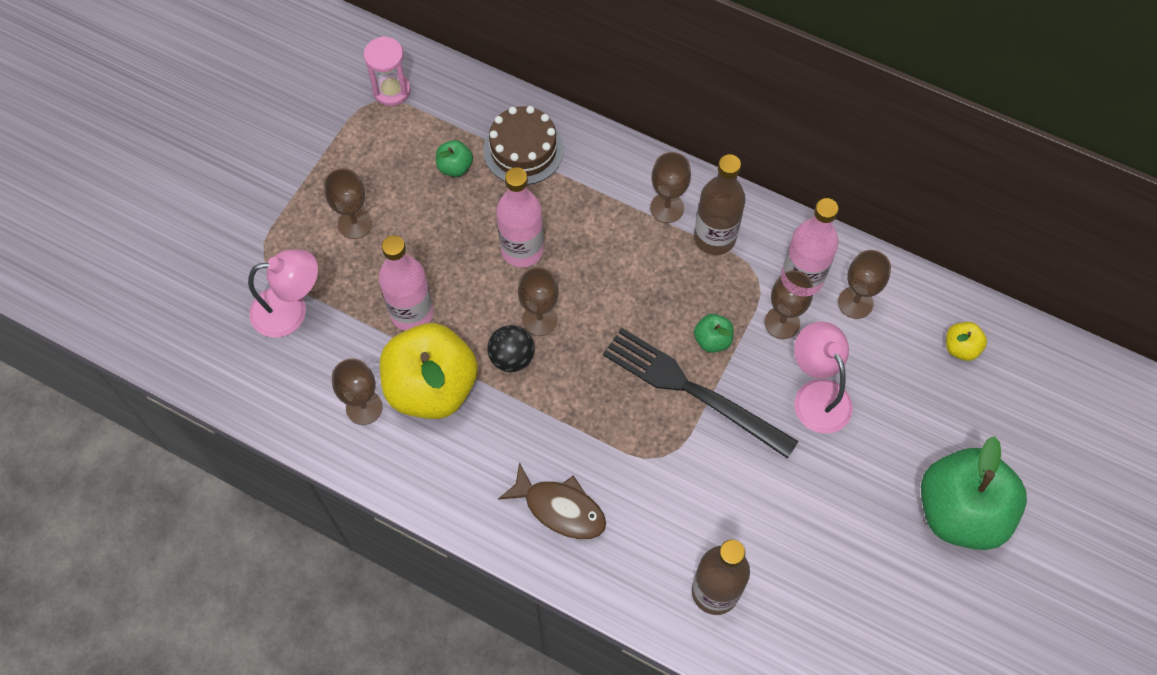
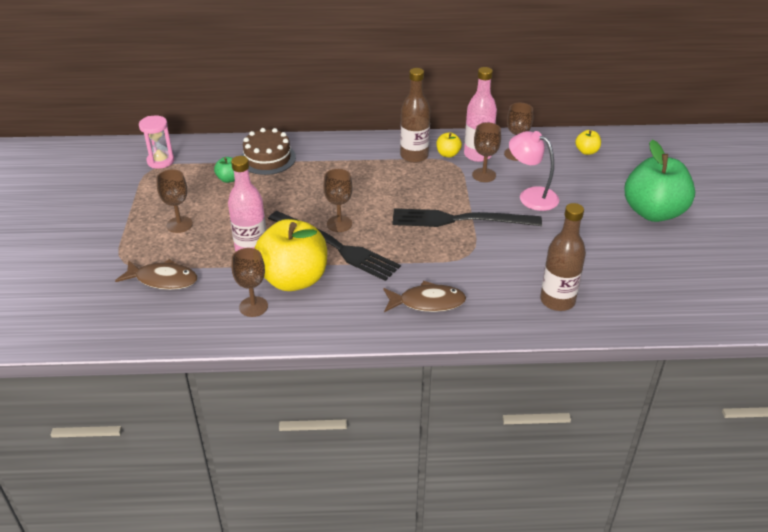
camera: 30 degrees left, 25 degrees down
(291, 310) = (163, 280): pink lamp -> brown fish
(512, 357) = (336, 246): black ball -> black fork
(522, 250) = (302, 199): pink bottle -> none
(667, 208) = (375, 153): brown goblet -> none
(712, 340) = (451, 195): green apple -> none
(762, 257) = (448, 154): none -> yellow apple

